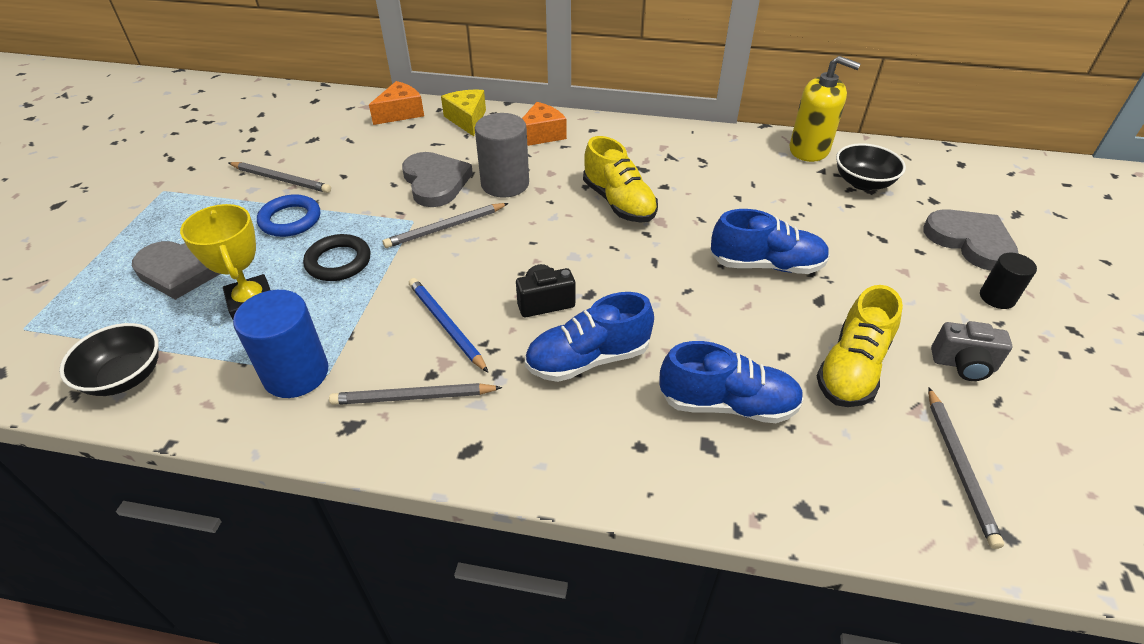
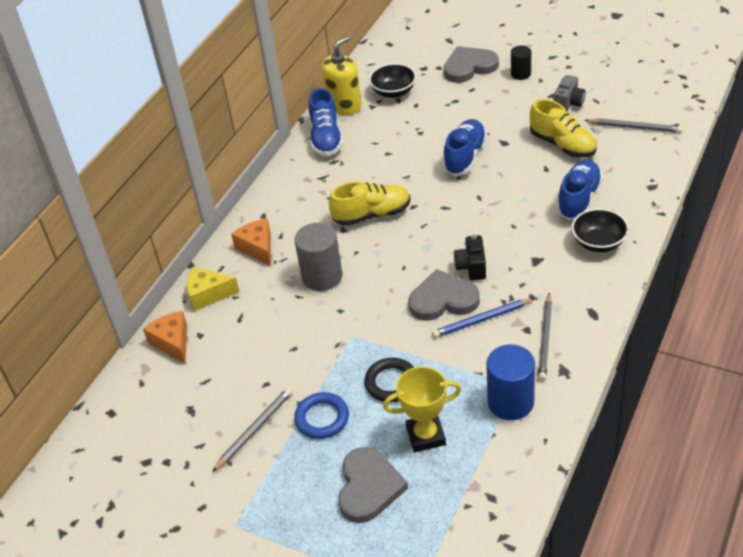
camera: 70 degrees left, 0 degrees up
(125, 377) = (491, 506): black bowl -> black bowl (598, 243)
(435, 182) = (302, 320): grey heart -> grey heart (443, 299)
(445, 228) = (369, 316): grey pencil -> none
(588, 359) = (530, 252): blue shoe -> blue shoe (326, 138)

